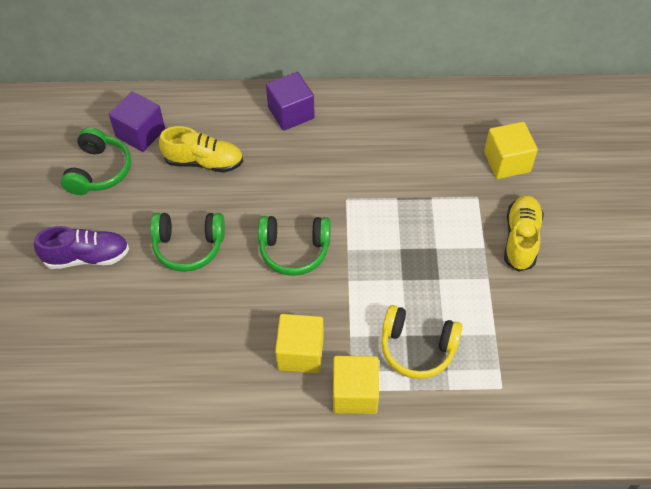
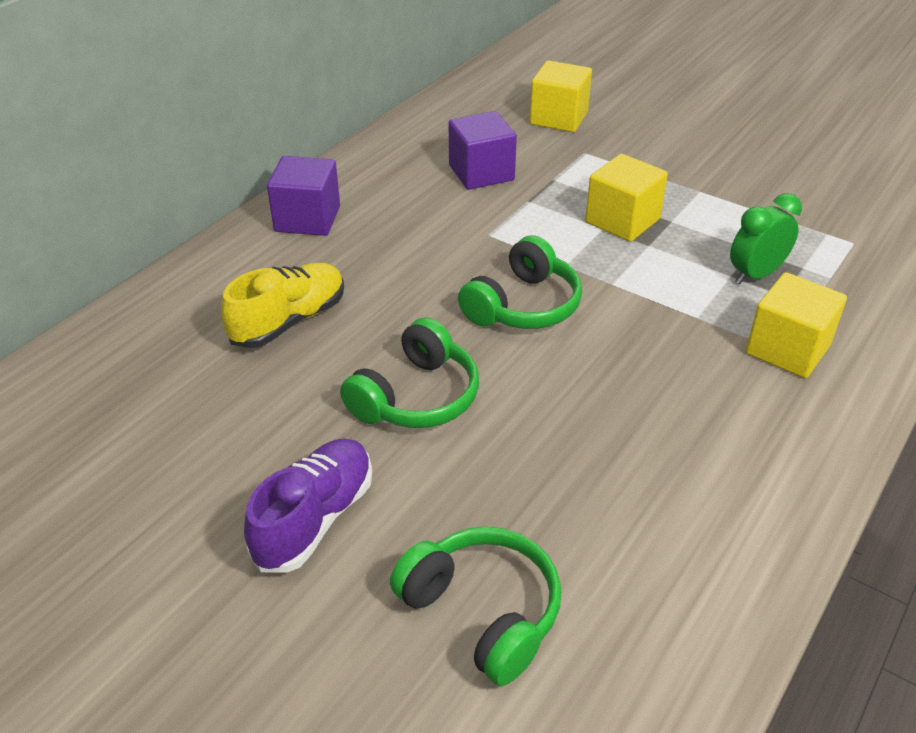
camera: 55 degrees left, 15 degrees down
(99, 171) = (167, 433): green headphones -> green headphones (482, 612)
(140, 133) = (158, 359): purple cube -> purple cube (481, 173)
(300, 353) = (690, 368): yellow cube -> yellow cube (622, 221)
(417, 348) = (755, 275): yellow headphones -> green clock
(521, 239) = (667, 151): yellow shoe -> none

